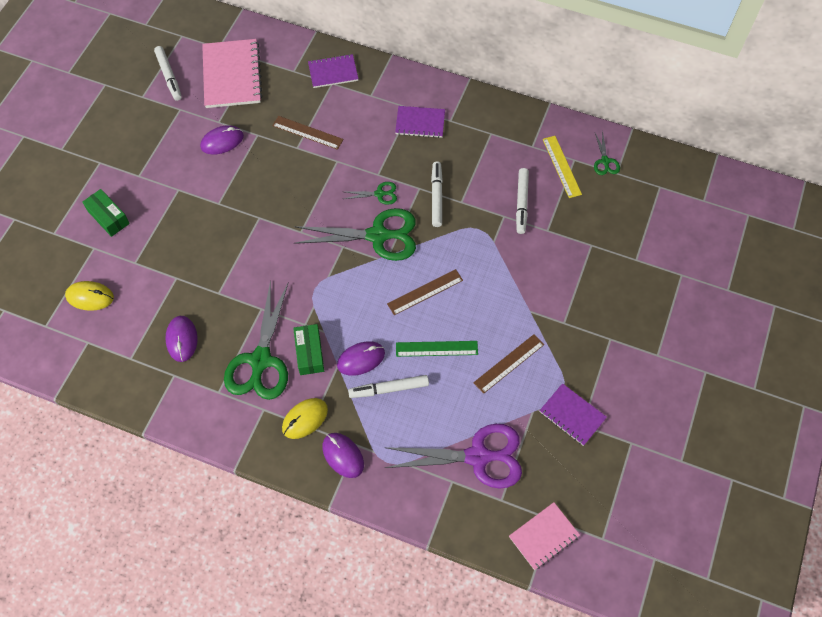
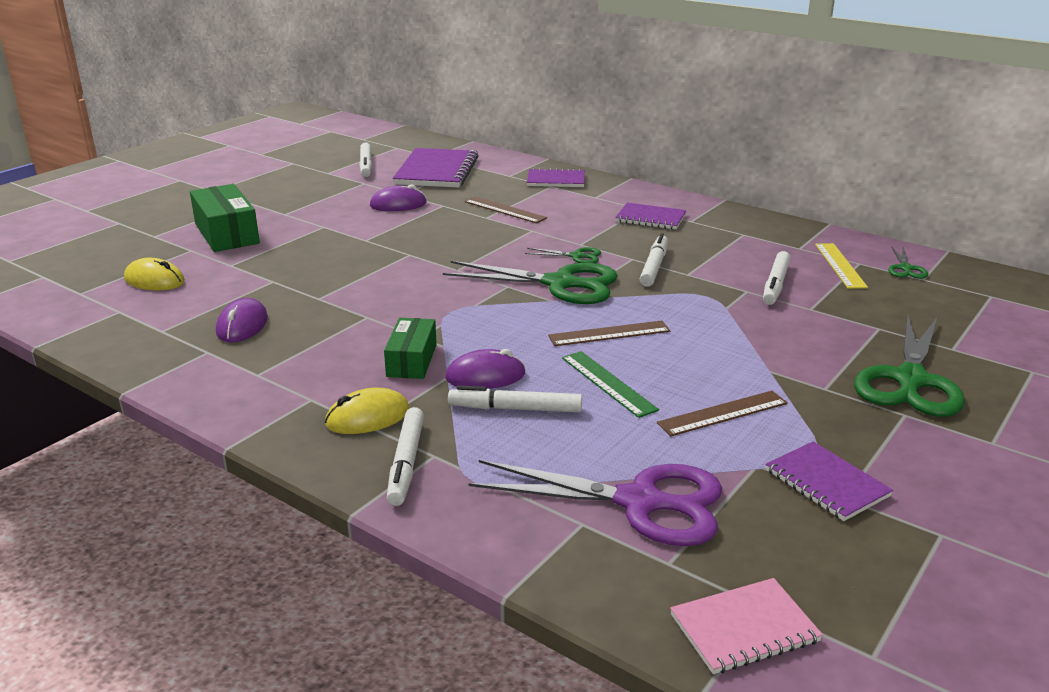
camera: 15 degrees right, 35 degrees down
(108, 217) = (227, 233): green box -> green box, size x1.54
(232, 75) = (437, 171): pink notebook -> purple notebook
(260, 360) = (337, 356): green scissors -> green scissors (910, 380)
(343, 455) = (406, 463): purple mouse -> white marker
(436, 349) = (608, 383): green ruler -> green ruler turned 45 degrees clockwise

